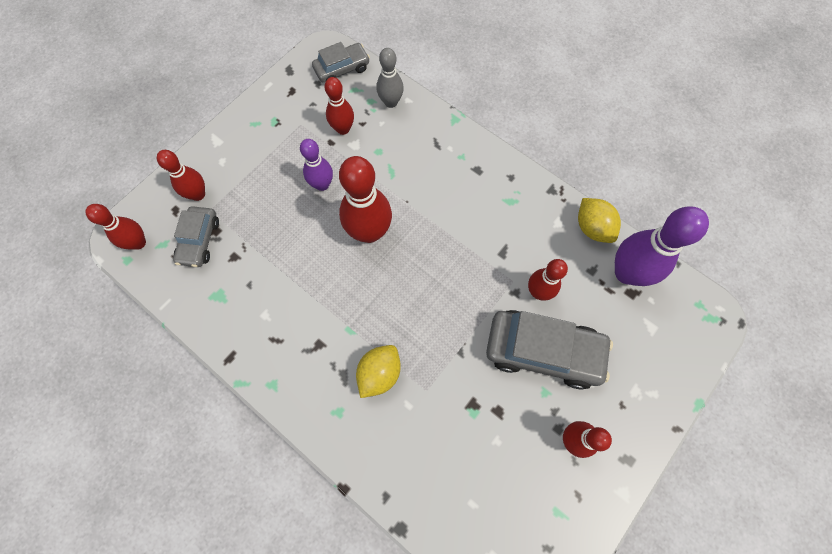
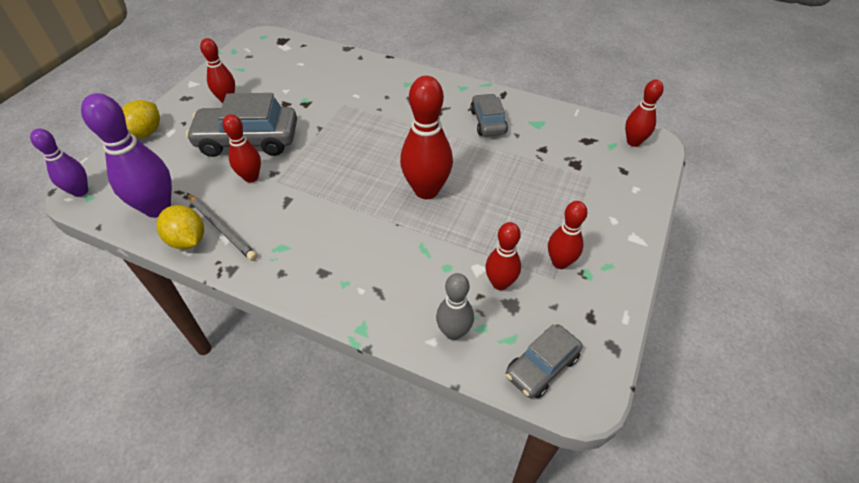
camera: 165 degrees right, 20 degrees down
(198, 194) = (612, 186): red bowling pin -> red bowling pin (560, 262)
(199, 240) = (582, 153): grey car -> grey car (488, 122)
(322, 184) = (494, 220): purple bowling pin -> purple bowling pin (80, 191)
(379, 373) = (383, 106): yellow lemon -> yellow lemon (146, 132)
(563, 233) = (222, 229): none -> grey pencil

